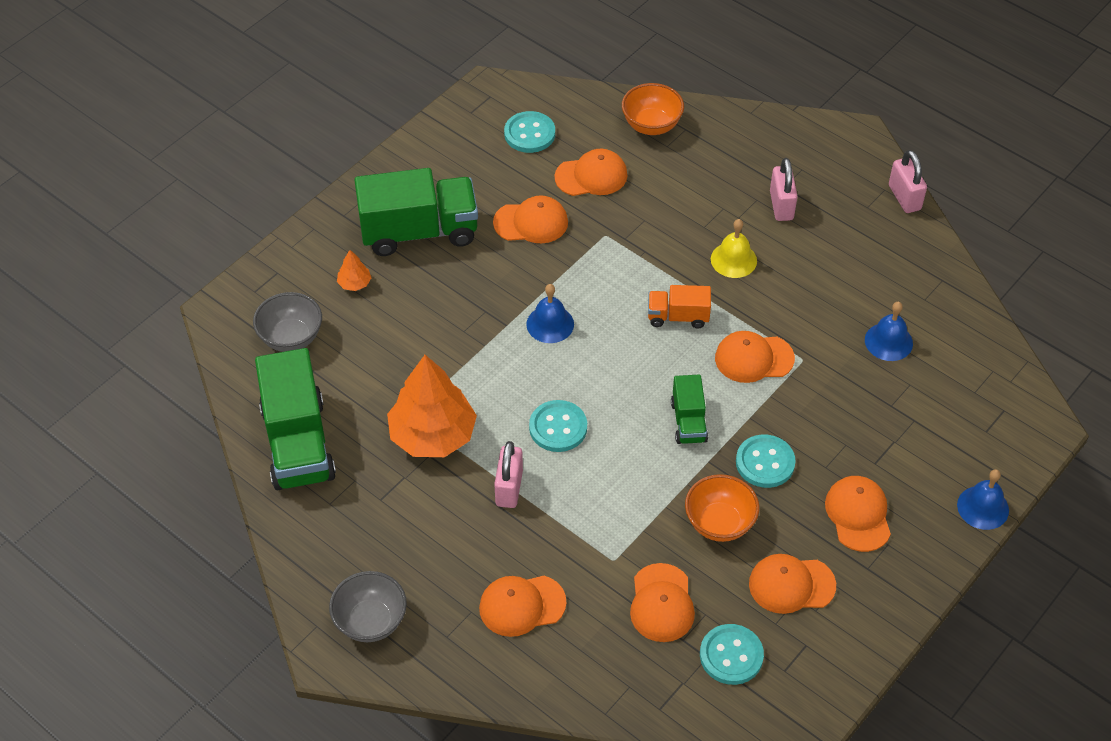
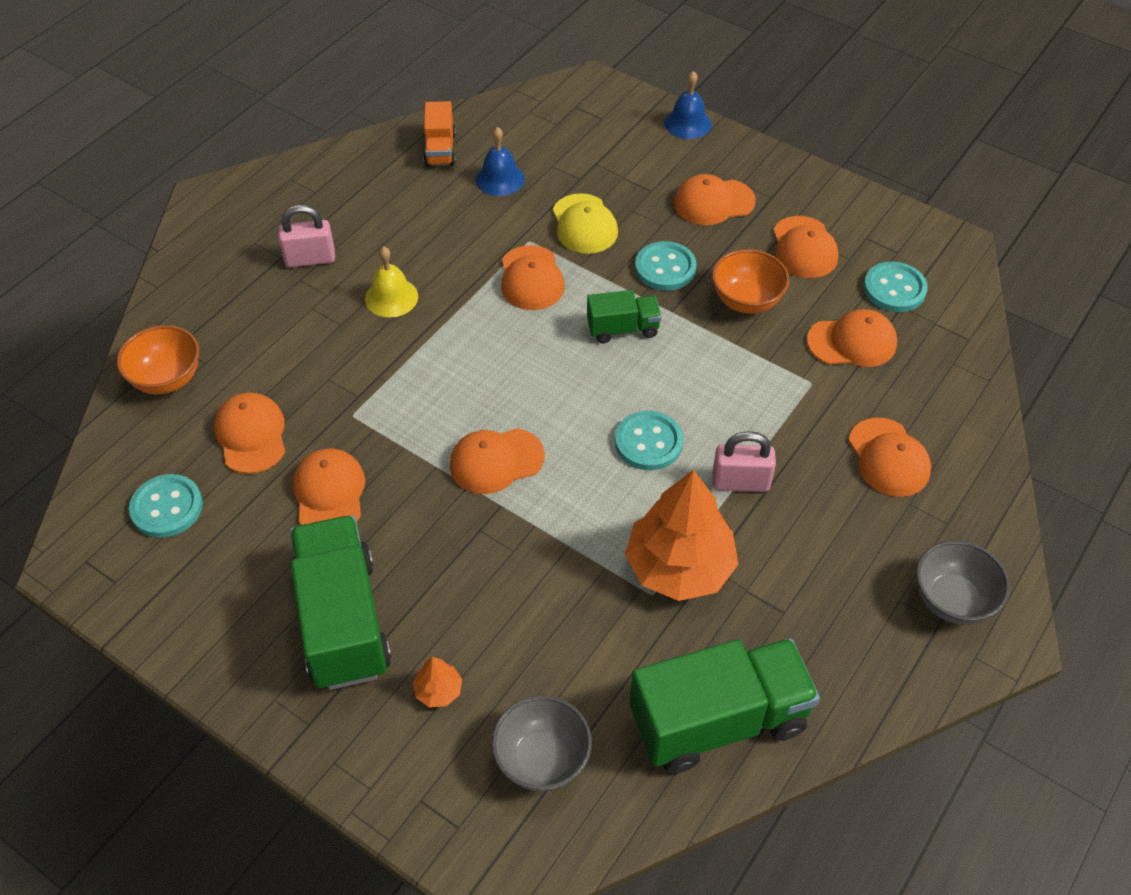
camera: 95 degrees left, 0 degrees up
(550, 324) = (496, 461): blue bell -> orange cap
(678, 317) = (477, 342): orange truck -> orange truck (440, 150)
(825, 403) = (584, 224): none -> yellow cap
(904, 197) = (302, 164): pink padlock -> none

